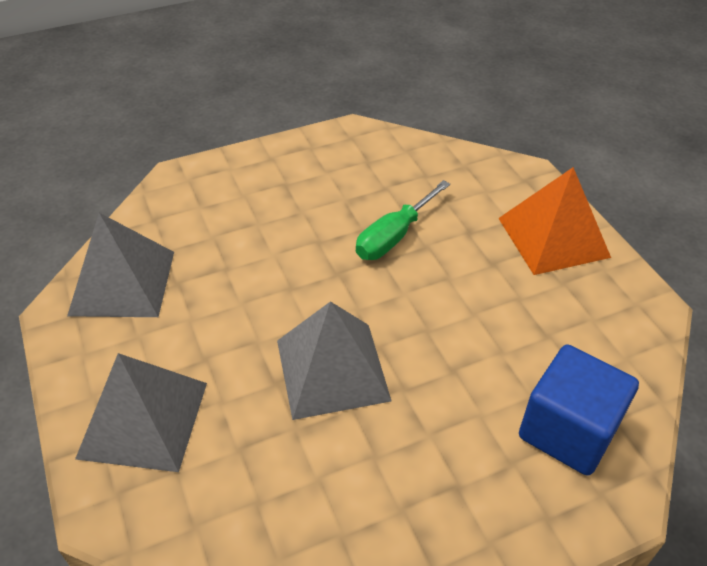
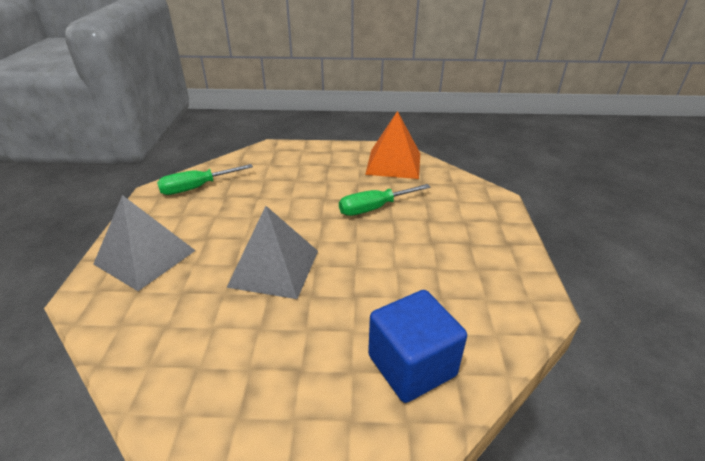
camera: 25 degrees right, 10 degrees down
(122, 283) = (197, 188): grey pyramid -> green screwdriver
(553, 237) = (489, 239): orange pyramid -> orange pyramid (393, 163)

